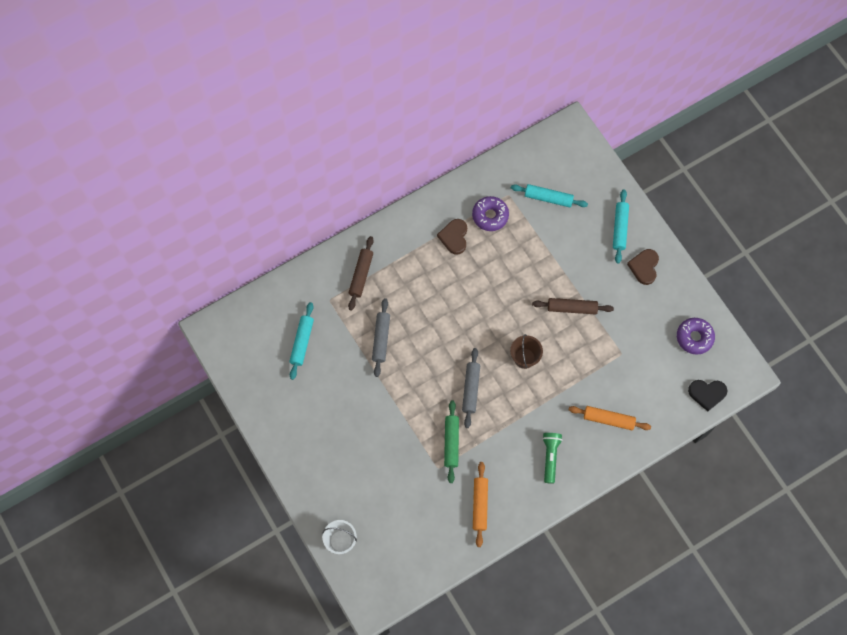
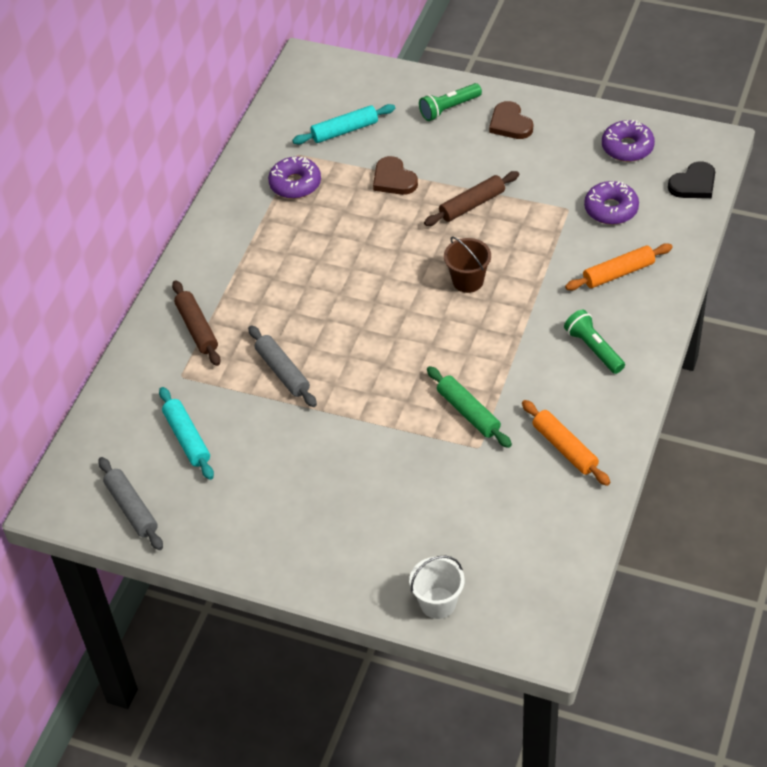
camera: 35 degrees left, 20 degrees down
(454, 237) = (273, 227): brown heart -> brown heart (393, 179)
(471, 389) = (437, 348): grey rolling pin -> grey rolling pin (132, 508)
(620, 228) = (449, 108): turquoise rolling pin -> green flashlight
(644, 373) = (611, 209): none -> purple donut

